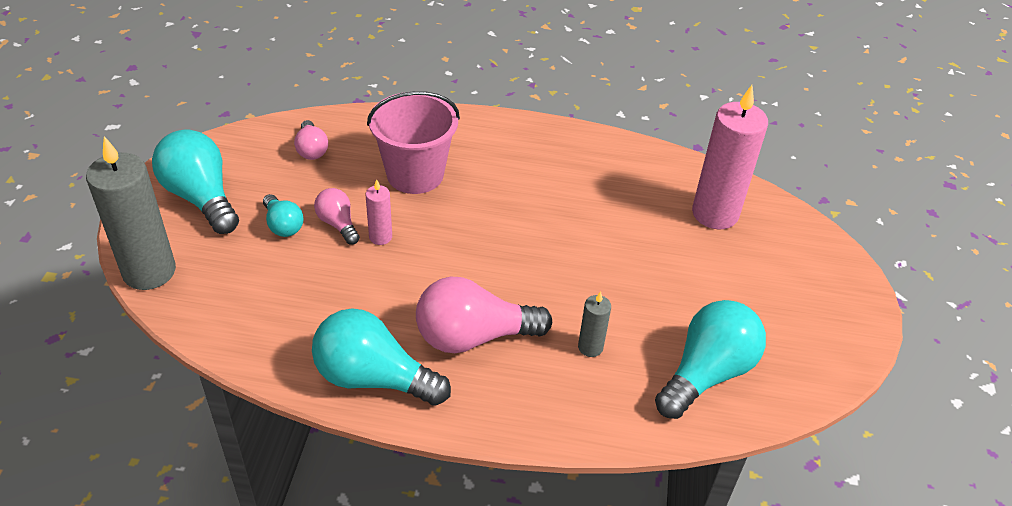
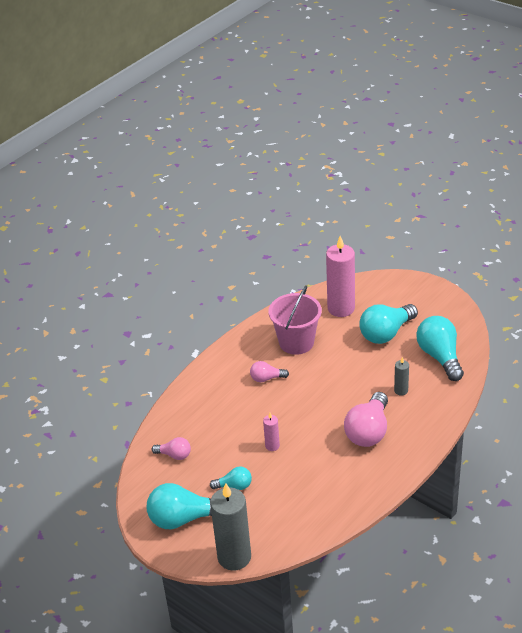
camera: 55 degrees left, 5 degrees down
(338, 224) = (249, 461): pink light bulb -> pink light bulb (266, 378)
(374, 378) = (373, 479): turquoise light bulb -> turquoise light bulb (386, 333)
(415, 174) = (230, 415): pink bucket -> pink bucket (296, 342)

